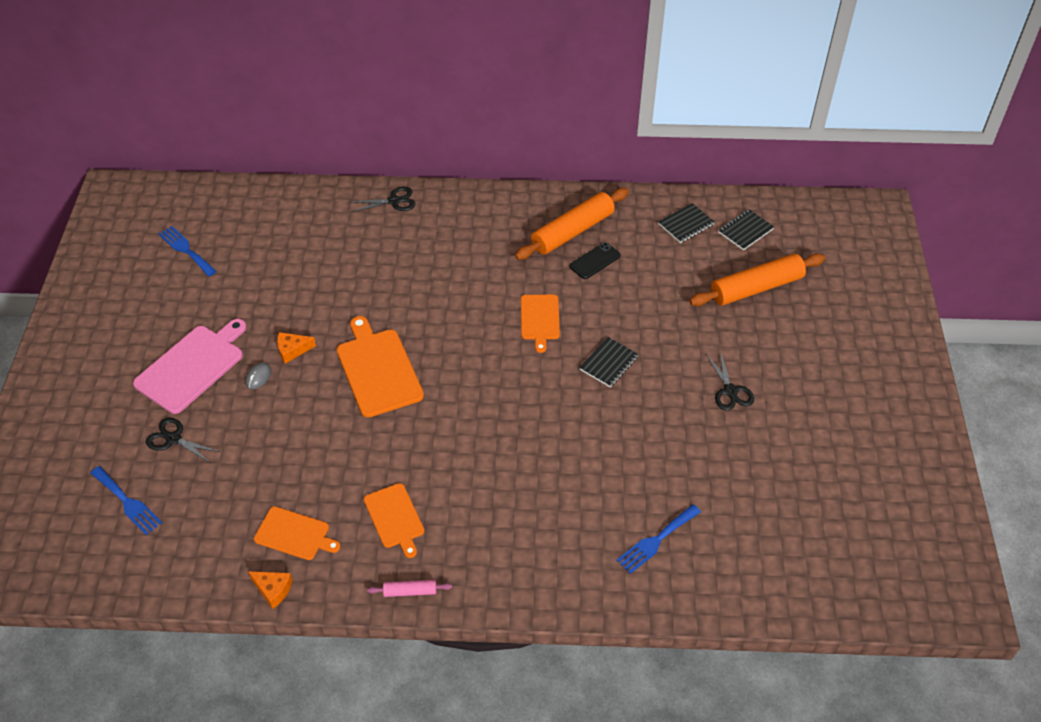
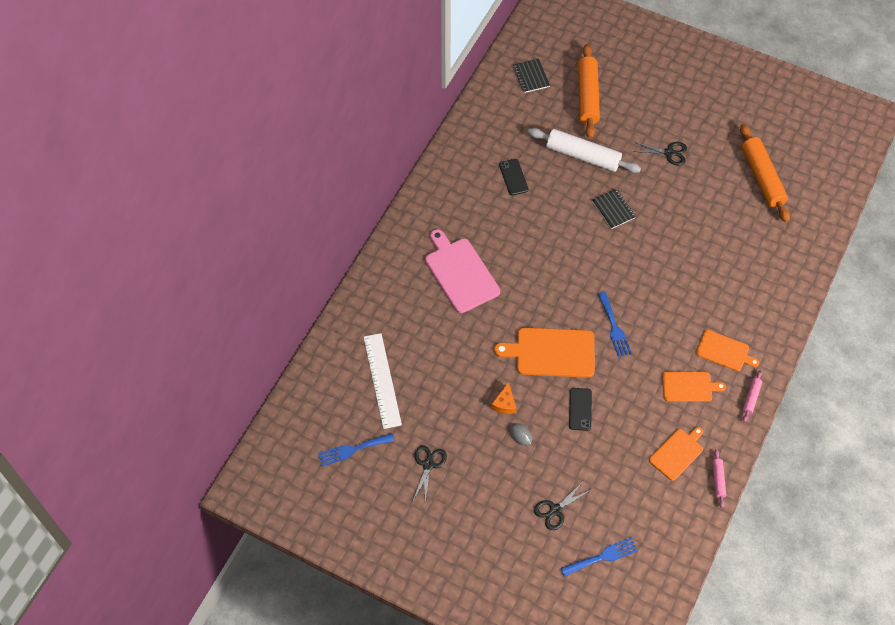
camera: 65 degrees left, 10 degrees up
(192, 366) = (487, 478): pink cutting board -> pink cutting board (460, 273)
(273, 590) = (718, 480): orange cheese -> pink rolling pin
(277, 244) = (382, 380): none -> white ruler
(315, 419) = (580, 409): none -> black phone
(394, 201) = (378, 282): black scissors -> black scissors (428, 464)
(540, 319) = (553, 233): orange cutting board -> orange cutting board (724, 351)
(572, 232) = (476, 178): orange rolling pin -> orange rolling pin (762, 178)
(656, 540) = (768, 246): blue fork -> blue fork (614, 327)
(667, 311) = (583, 156): none -> white rolling pin
(686, 224) = (506, 107): black notebook -> none

